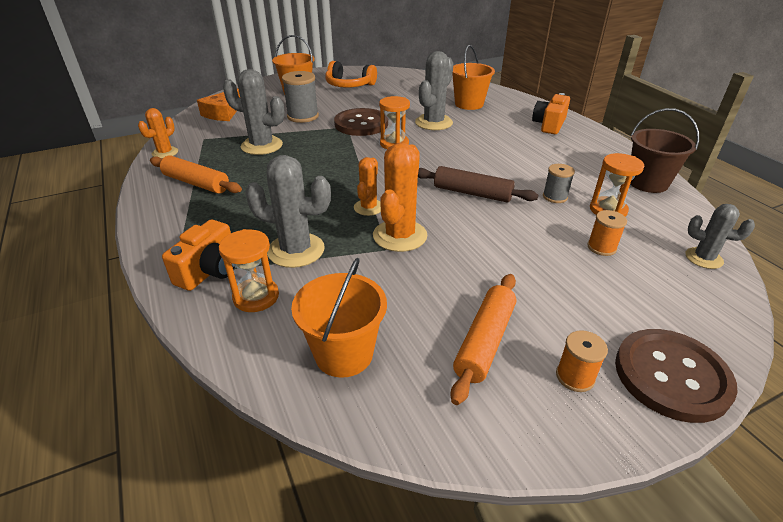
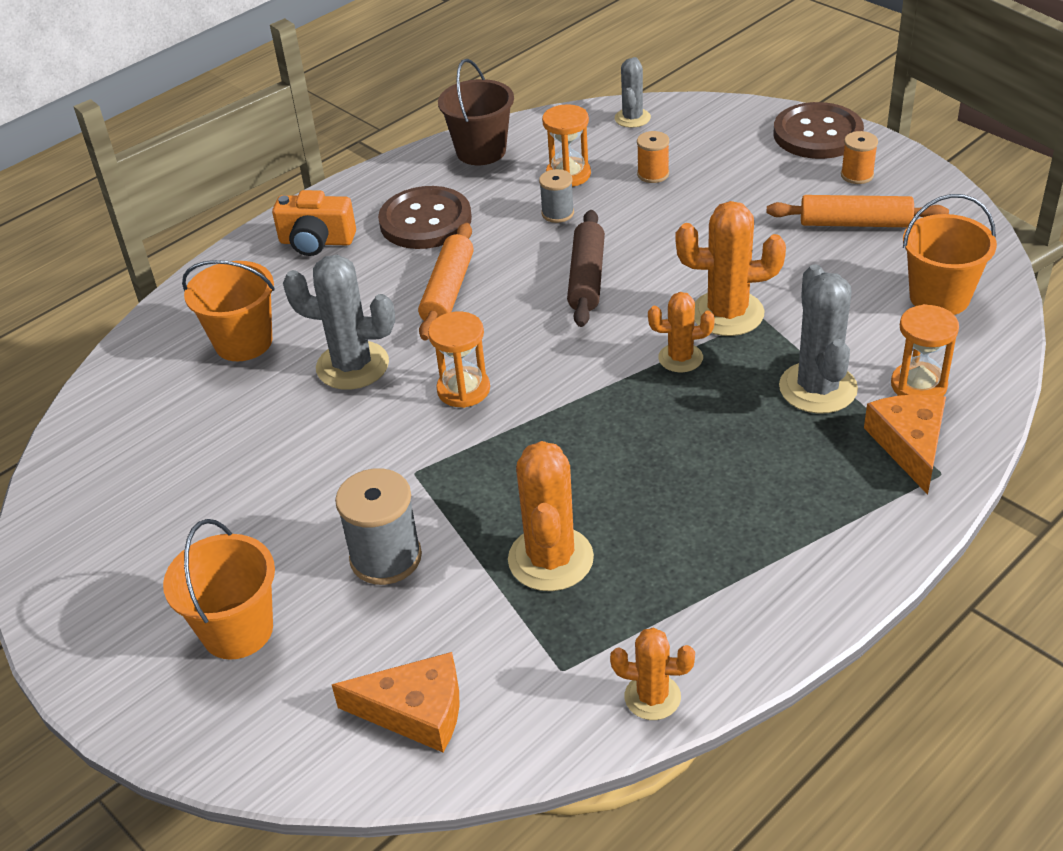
camera: 105 degrees left, 5 degrees up
(196, 183) = (730, 578): orange rolling pin -> orange rolling pin (448, 291)
(210, 270) = (910, 445): orange camera -> orange cheese
(262, 146) = (550, 559): grey cactus -> orange cactus
(349, 85) = (166, 550): orange headphones -> none
(361, 124) = (393, 456): brown button -> brown button (425, 221)

